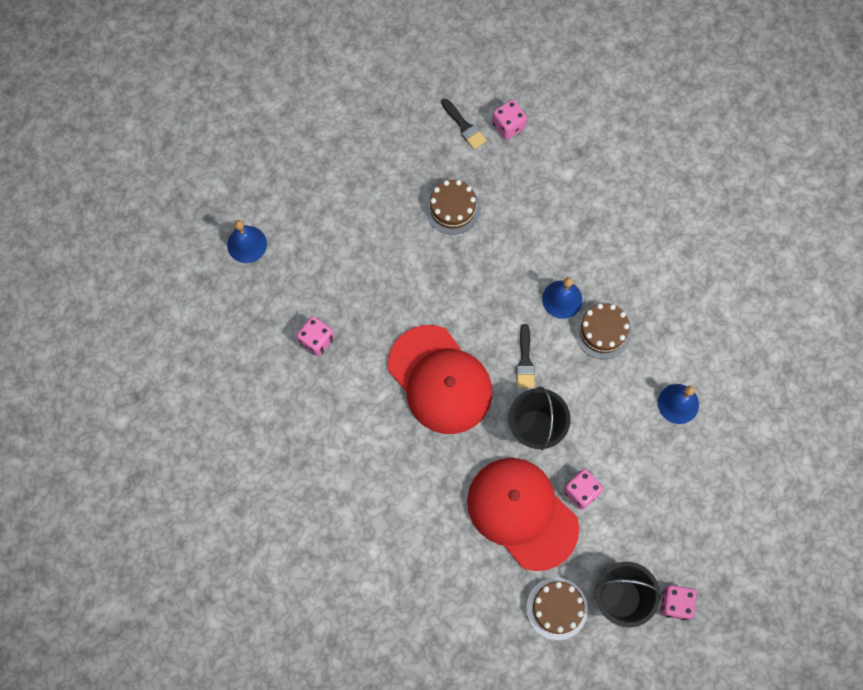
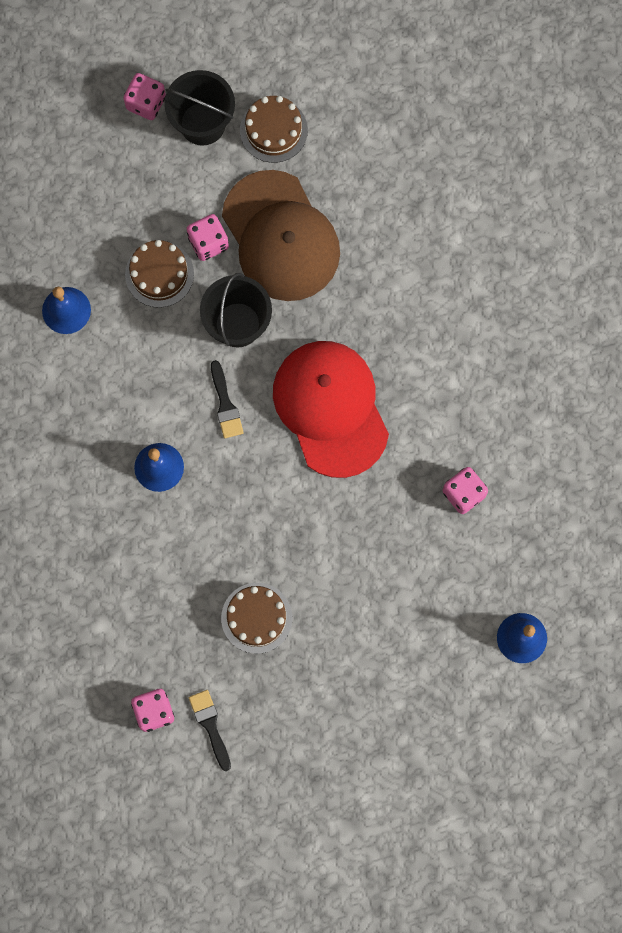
camera: 165 degrees left, 5 degrees up
(522, 513) = (281, 237): red cap -> brown cap
(525, 361) = (225, 404): black brush -> black brush turned 150 degrees clockwise
(602, 331) = (124, 416): brown cake -> brown cake (159, 274)

